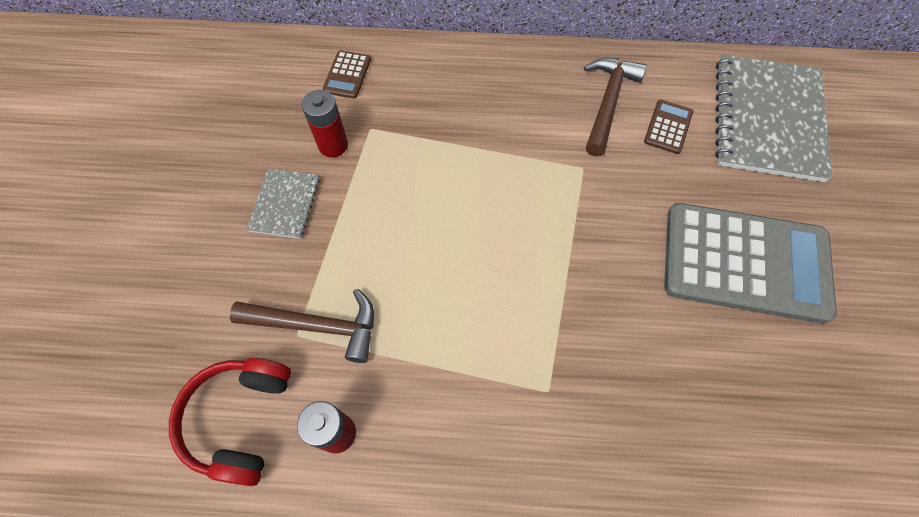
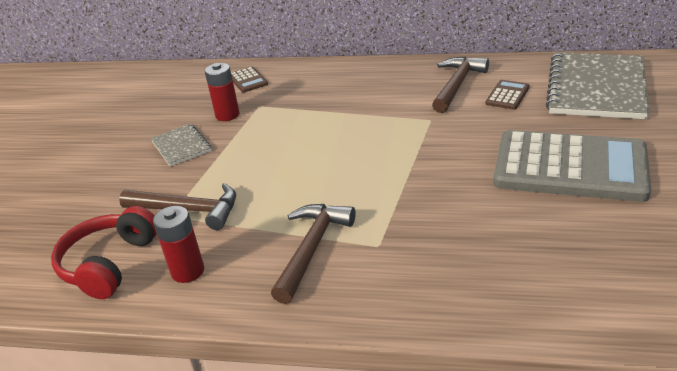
camera: 10 degrees right, 30 degrees down
(285, 204) = (181, 146): grey notebook -> grey notebook turned 45 degrees counterclockwise
(347, 75) = (248, 80): brown calculator -> brown calculator turned 45 degrees counterclockwise
(474, 396) = (312, 249): none -> brown hammer

